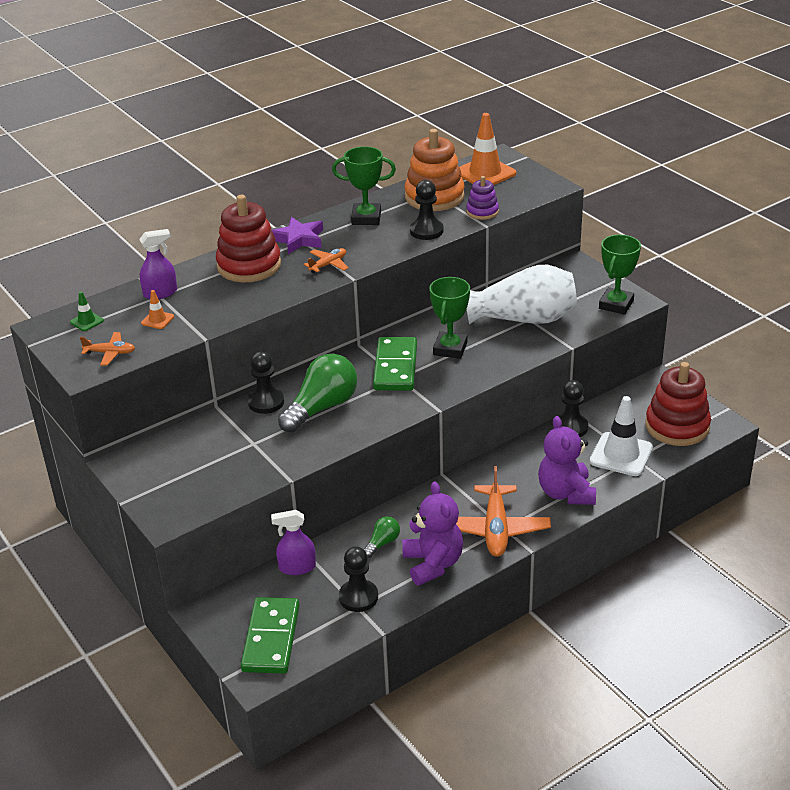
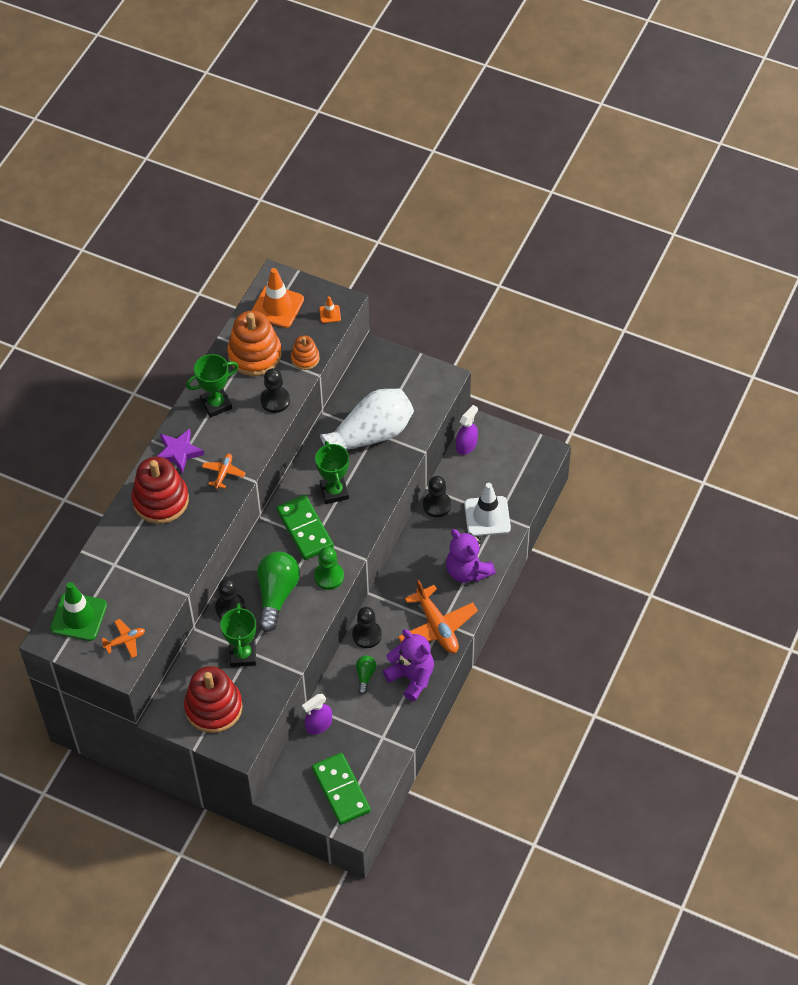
camera: 30 degrees left, 20 degrees up
(87, 321) = (79, 617): green traffic cone -> green traffic cone, size x2.15
(157, 320) = (134, 591): orange traffic cone -> orange traffic cone (330, 314)
(160, 293) = (113, 561): purple spray bottle -> purple spray bottle (466, 445)
(358, 597) = (378, 729): black pawn -> black pawn (367, 635)
(389, 411) = (329, 576): none -> green pawn
(482, 212) = (305, 358): purple stacking toy -> orange stacking toy
(616, 304) = (432, 389): green trophy -> green trophy (243, 655)
(677, 426) = (513, 470): red stacking toy -> red stacking toy (213, 707)

